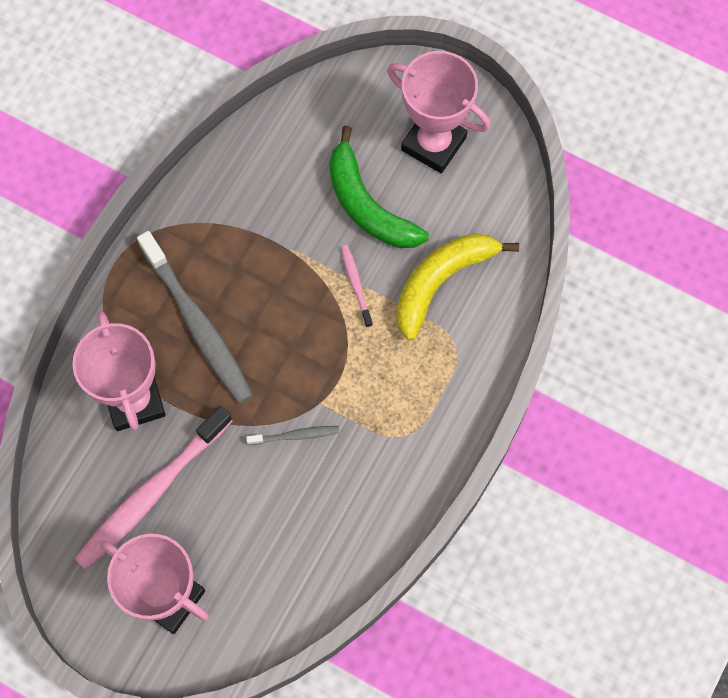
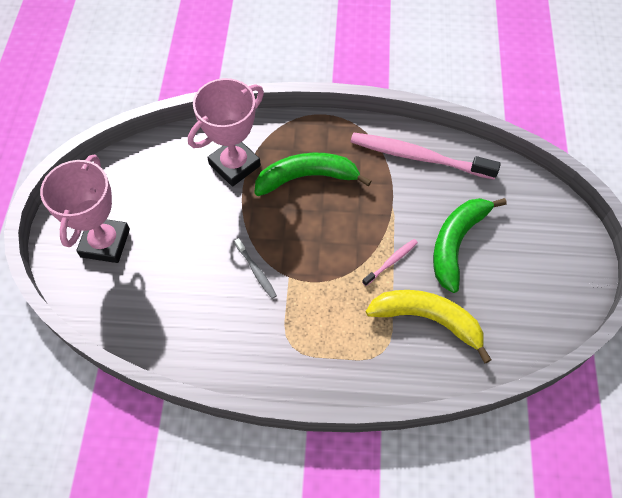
camera: 65 degrees right, 10 degrees down
(151, 493) = (174, 202): pink toothbrush -> pink toothbrush (418, 157)
(197, 324) = (306, 177): grey toothbrush -> green banana
(433, 144) = (533, 267): pink trophy -> none

